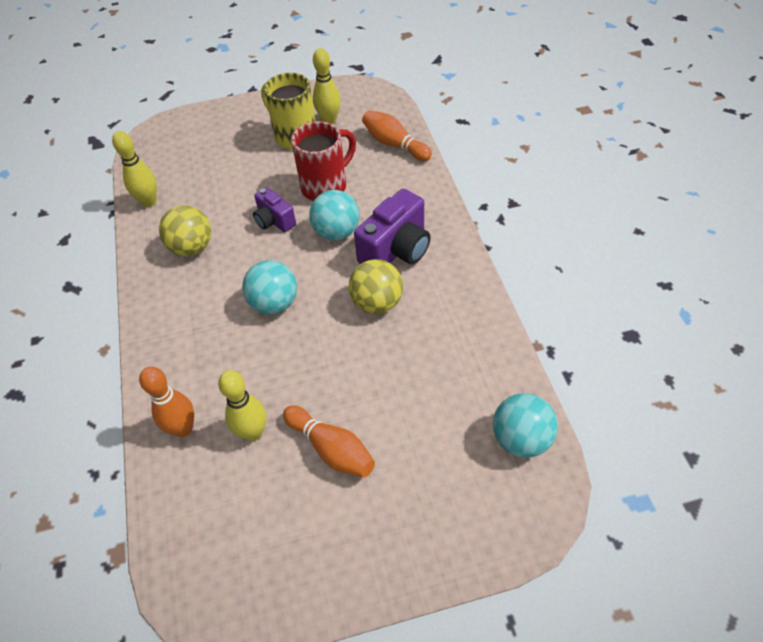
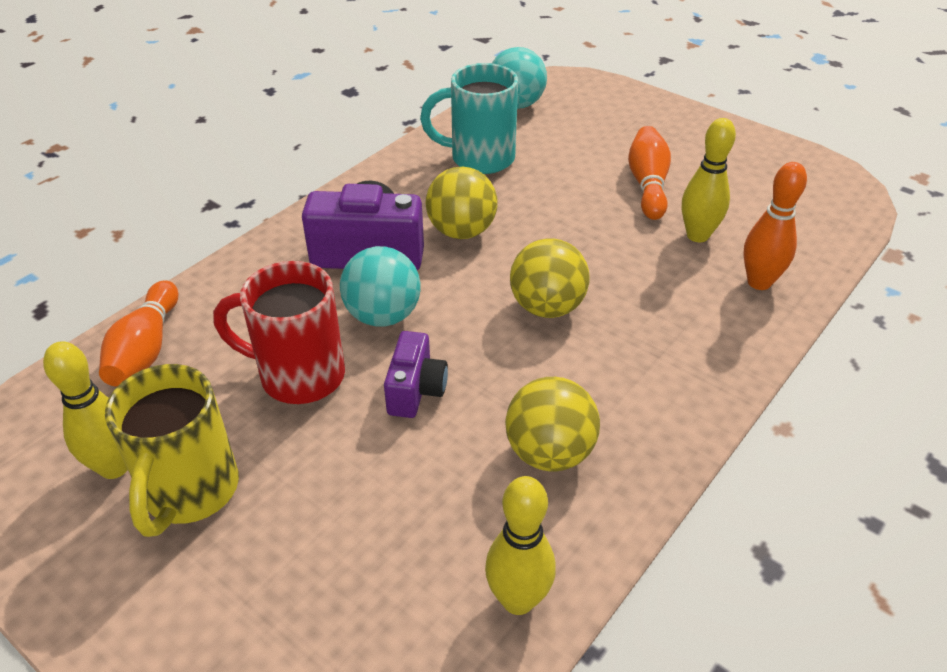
camera: 130 degrees left, 10 degrees down
(274, 303) = (547, 307): turquoise ball -> yellow ball
(454, 361) = (479, 158): none -> turquoise mug

